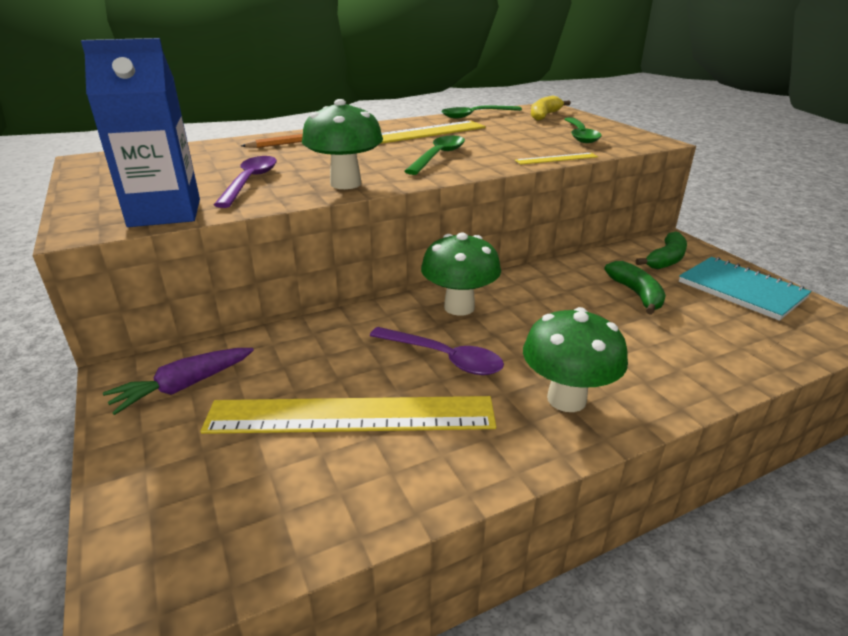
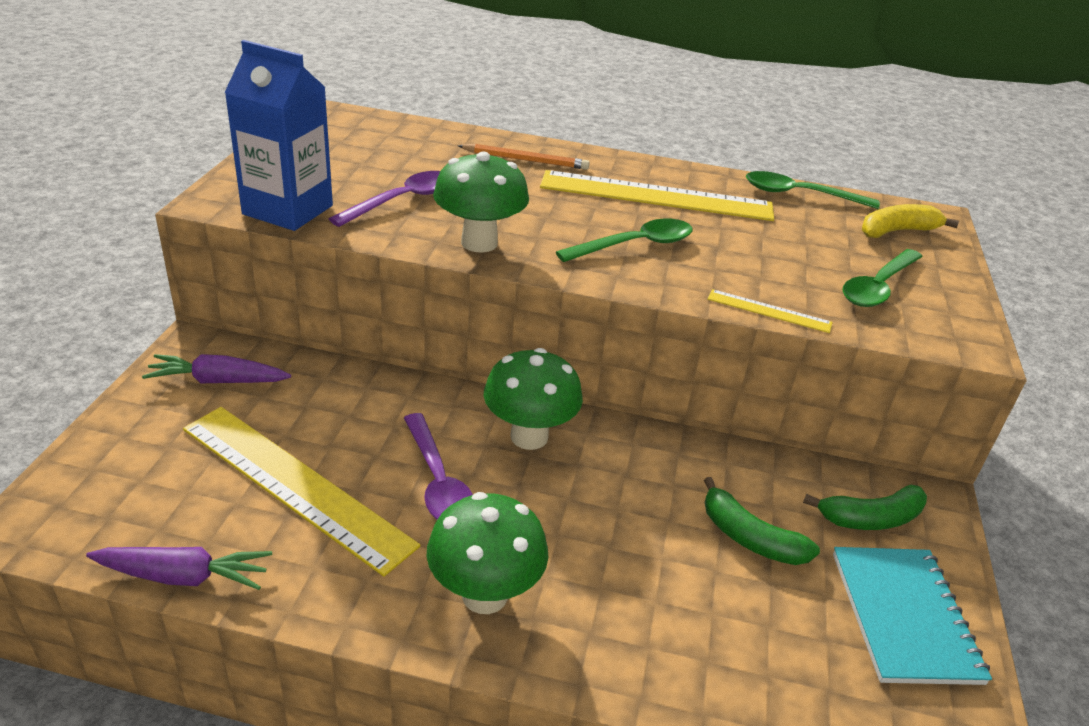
camera: 35 degrees right, 5 degrees up
(354, 528) = (183, 576): none -> purple carrot
(636, 294) = (749, 537): green banana -> green banana turned 105 degrees clockwise

